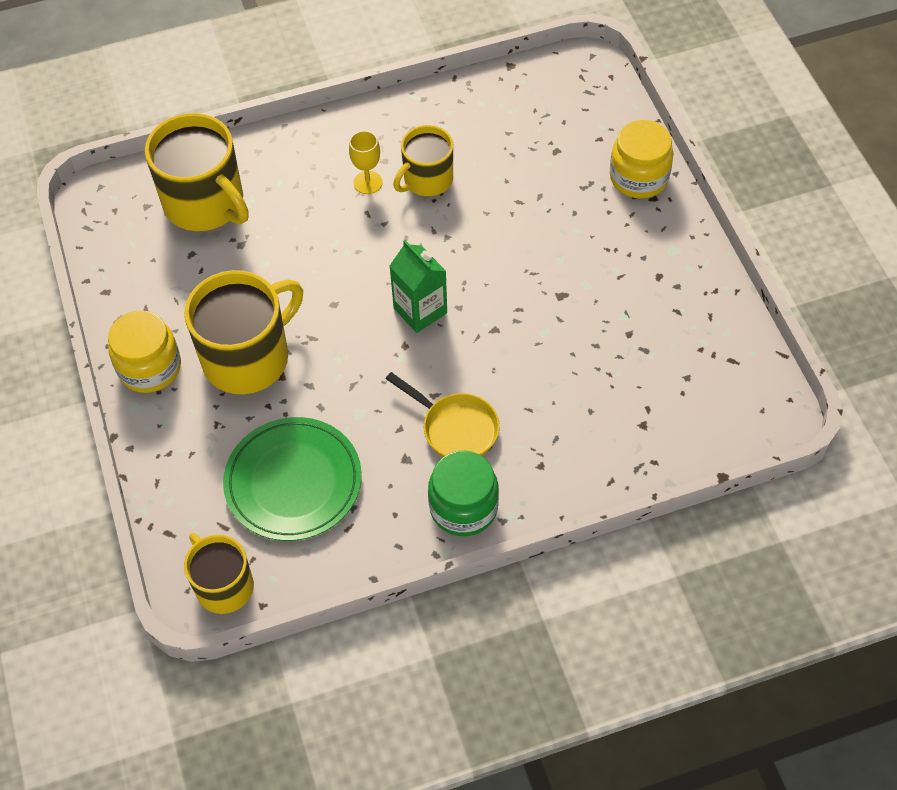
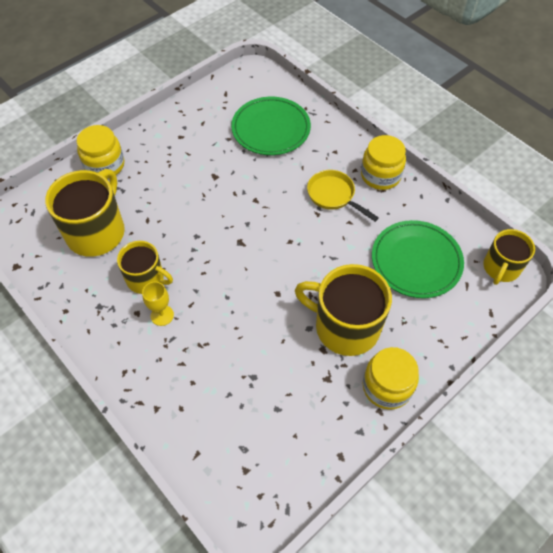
camera: 115 degrees left, 0 degrees up
(205, 203) = (225, 422): yellow mug -> yellow mug (97, 231)
(420, 310) = (259, 242): green carton -> none
(455, 428) = (333, 196): yellow pan -> yellow pan turned 60 degrees counterclockwise
(463, 507) = (380, 175): green jar -> yellow jar
(626, 396) = (271, 129): none -> green plate

